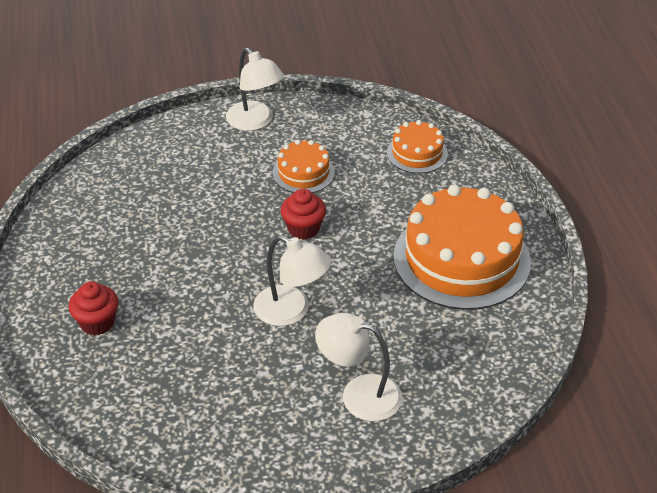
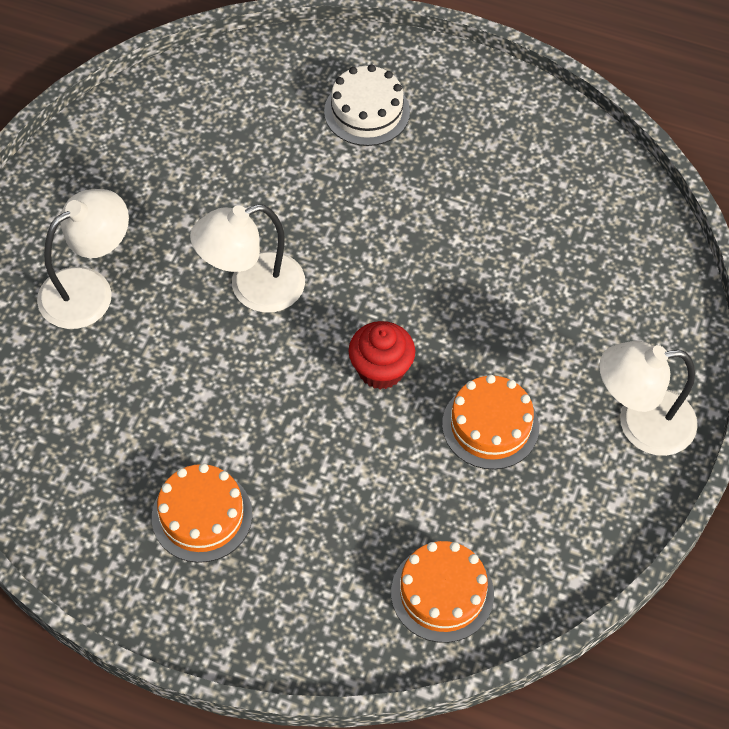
camera: 120 degrees right, 15 degrees up
(97, 322) = (367, 112): red cupcake -> white cake
(461, 259) = (202, 516): orange cake -> orange cake, size x0.49

